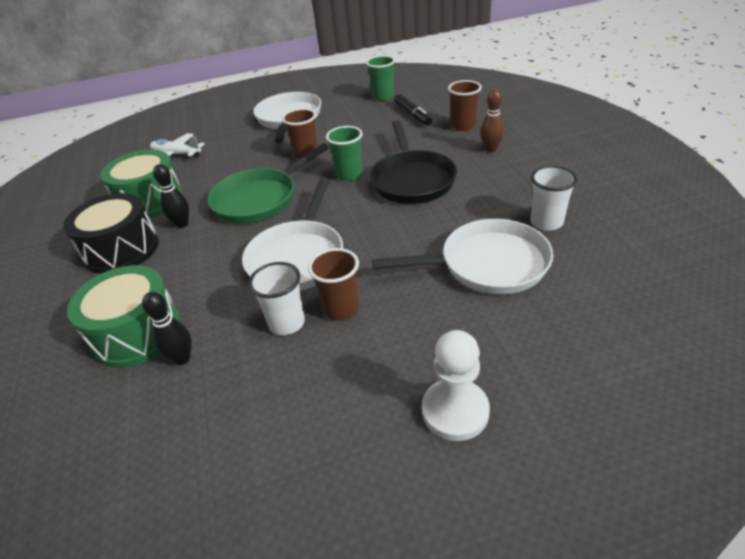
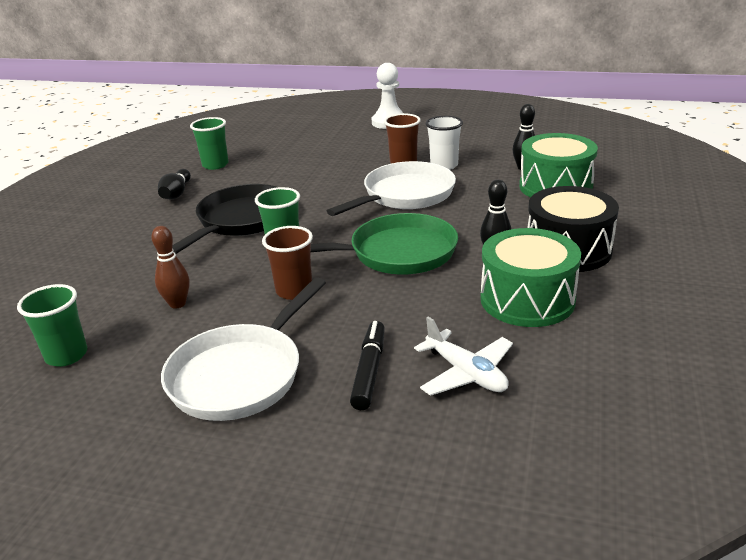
camera: 150 degrees left, 10 degrees down
(412, 114) = (103, 298): black marker -> black marker (369, 371)
(463, 126) = (97, 257): brown cup -> none
(487, 264) = (289, 157): white pan -> none
(491, 149) = (133, 223): brown bowling pin -> brown bowling pin (177, 304)
(513, 180) = (176, 193): none -> black bowling pin
(546, 222) = (215, 165): white cup -> green cup

